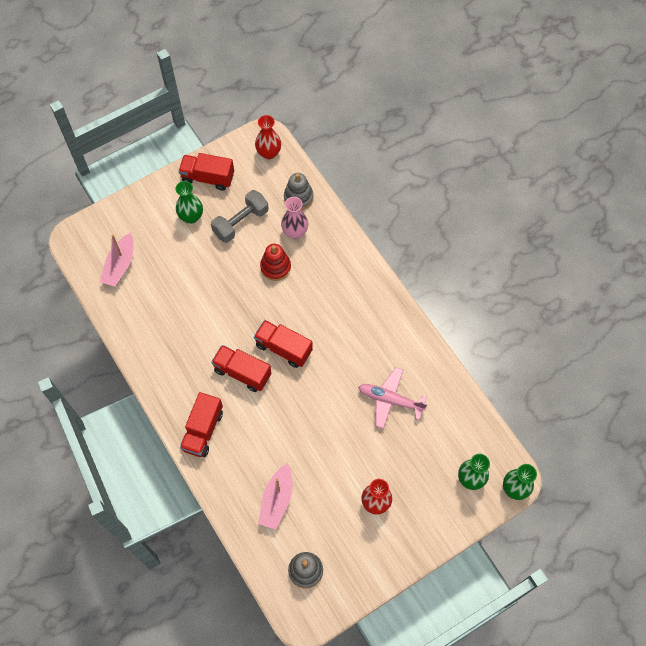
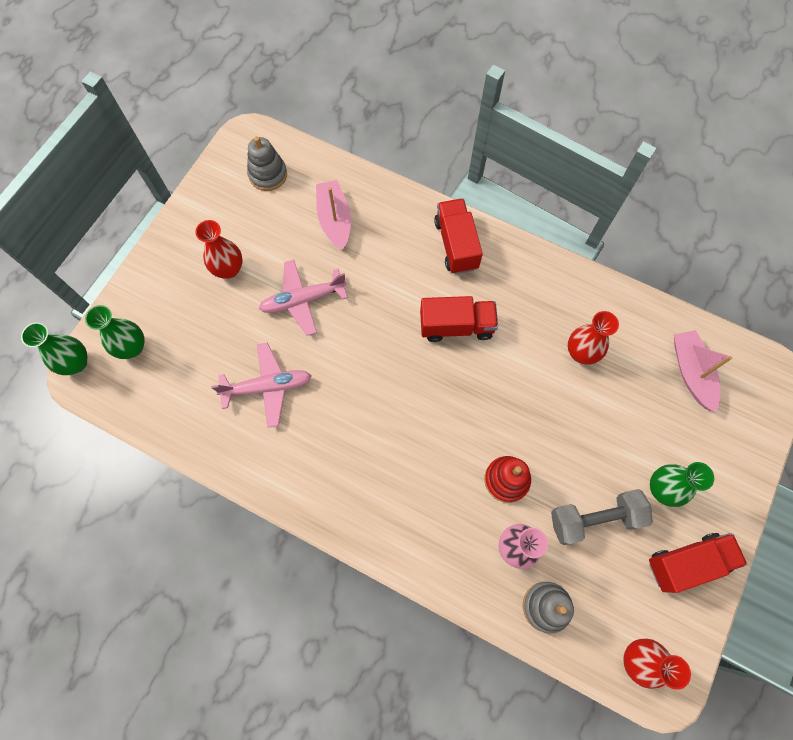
camera: 150 degrees right, 5 degrees up
(176, 313) = (581, 353): none -> red vase
(240, 222) = (595, 519): grey dumbbell -> grey dumbbell turned 60 degrees clockwise
(283, 348) = (428, 380): red truck -> none
(334, 449) = (303, 300): none -> pink plane

